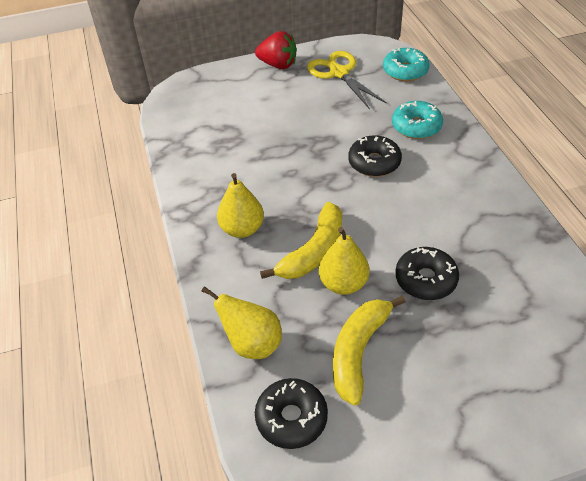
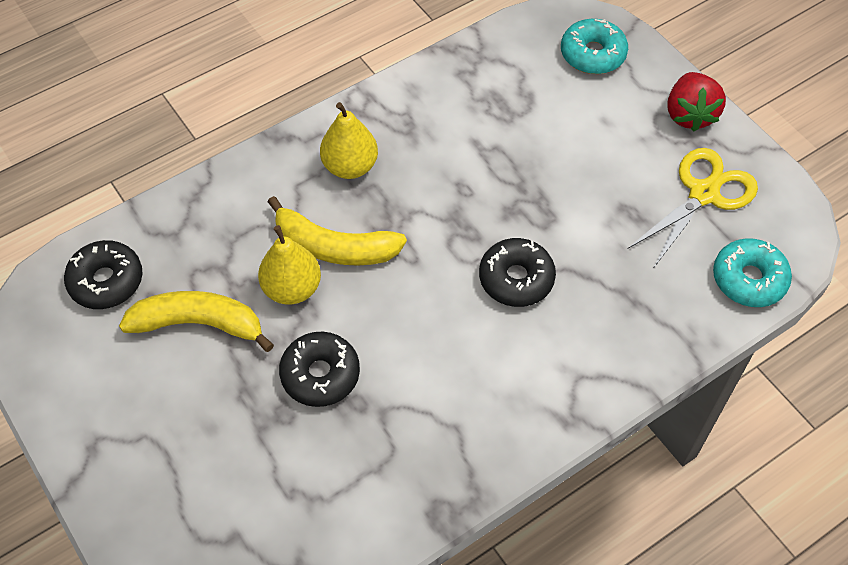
camera: 70 degrees right, 10 degrees up
(252, 343) = (189, 222): yellow pear -> none
(416, 126) = (615, 317): turquoise donut -> turquoise donut (592, 54)

